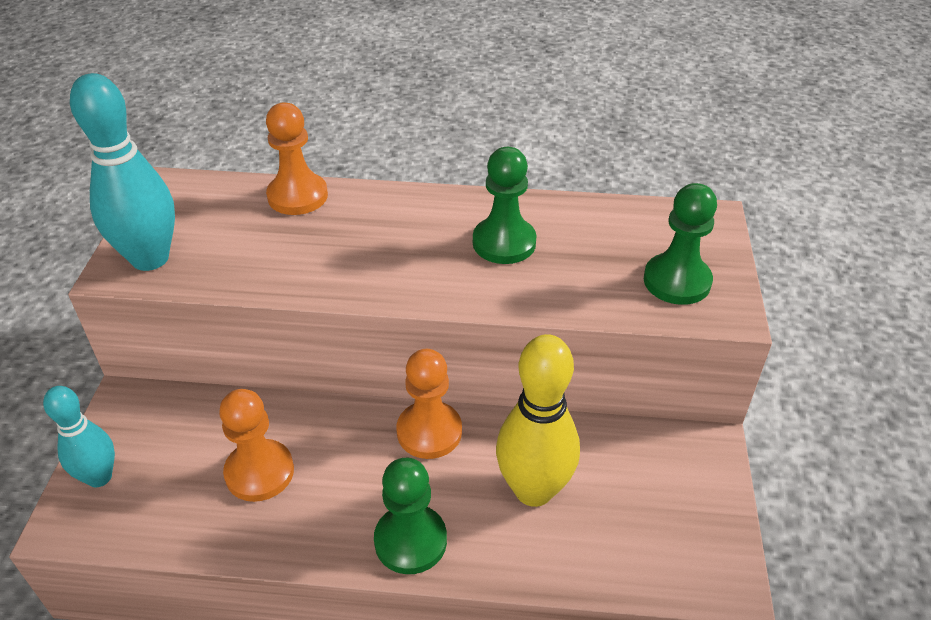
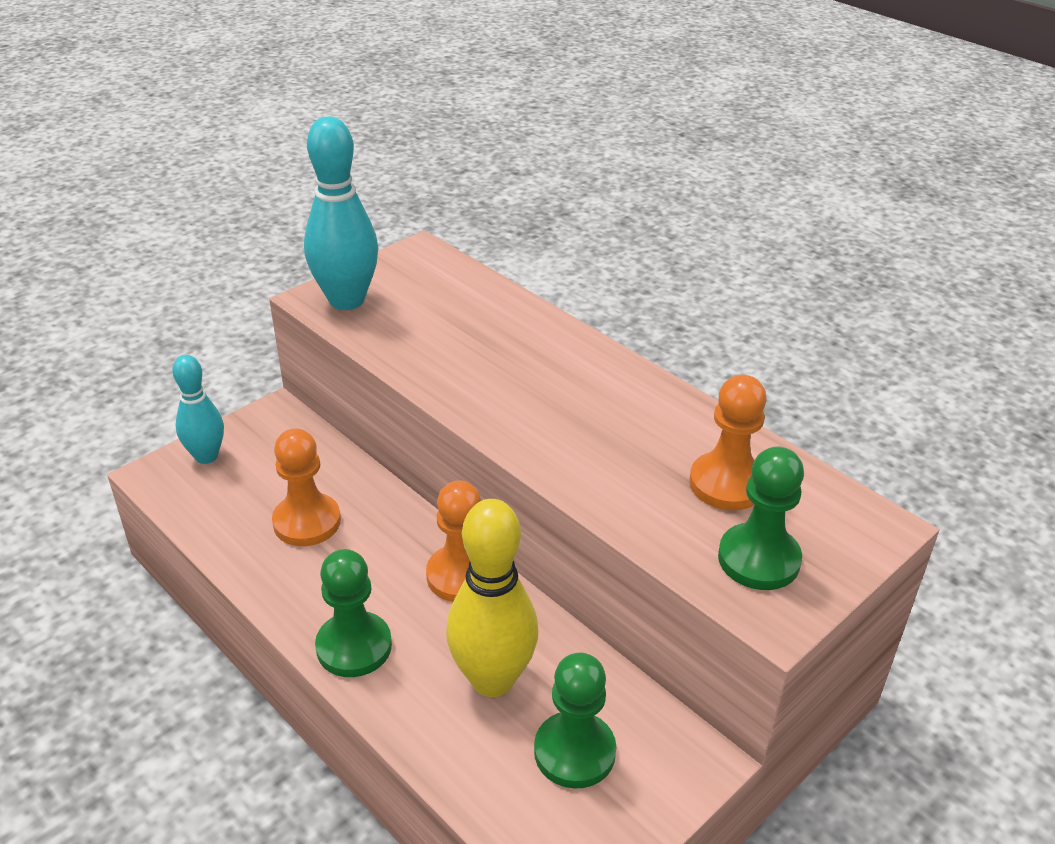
camera: 40 degrees right, 5 degrees down
(297, 196) = (507, 307): orange pawn -> orange pawn (727, 484)
(504, 243) = (633, 434): green pawn -> green pawn (574, 752)

